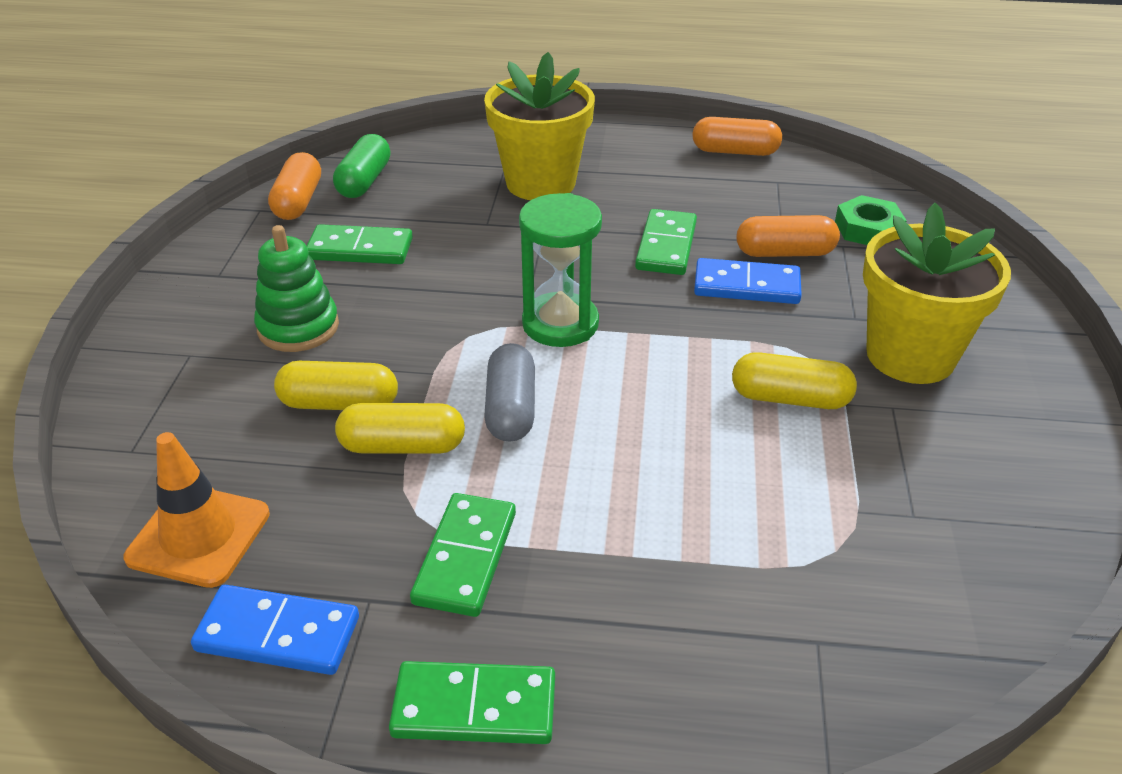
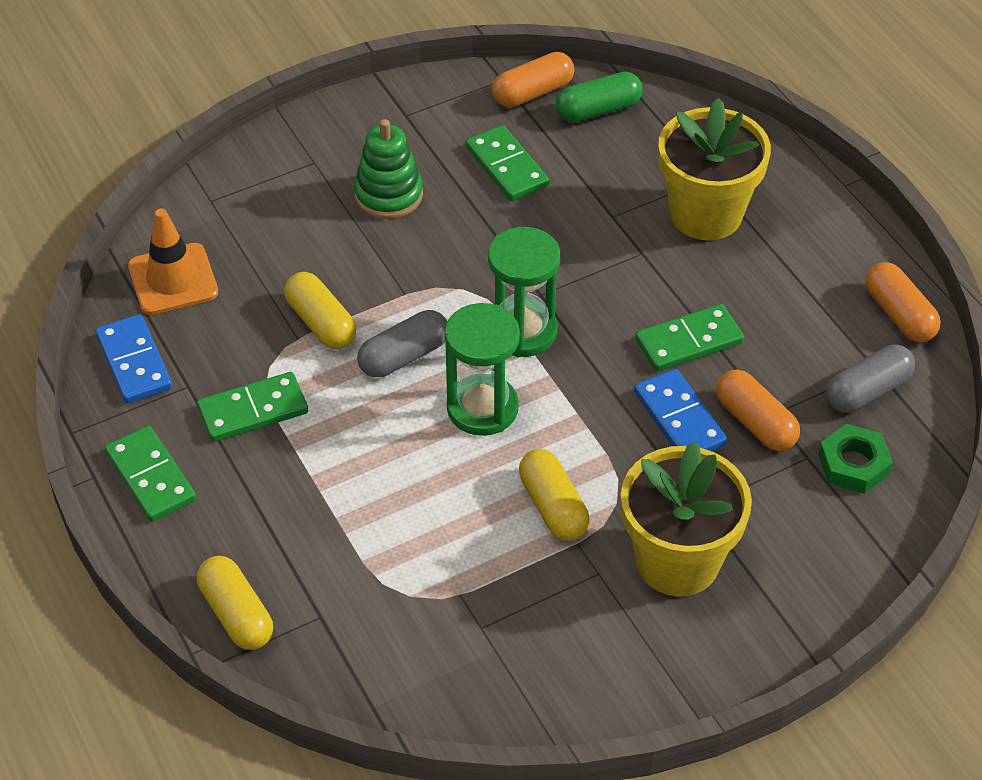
camera: 55 degrees right, 10 degrees up
(339, 403) = (333, 266): yellow capsule -> yellow capsule (236, 614)
(629, 388) = (482, 408): none -> green hourglass
(797, 193) = (867, 391): none -> grey capsule

